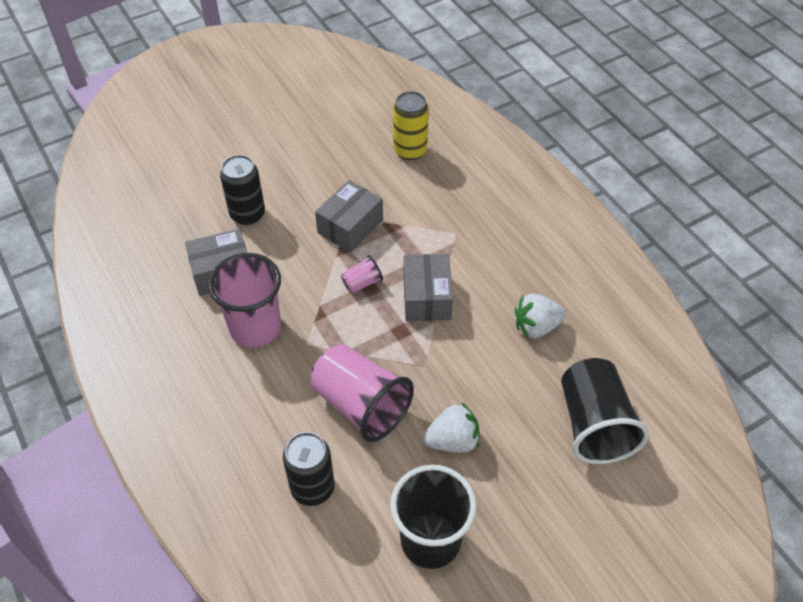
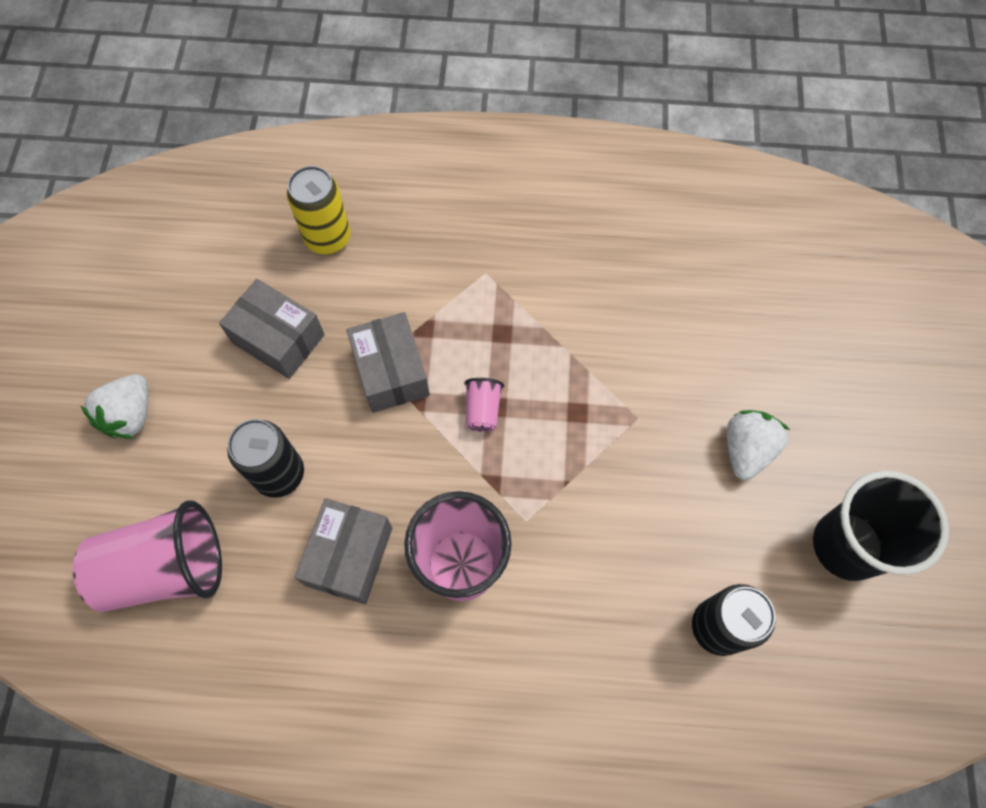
camera: 55 degrees left, 15 degrees up
(361, 405) = (645, 512): pink cup -> pink cup (165, 568)
(426, 297) = (551, 358): grey box -> grey box (278, 339)
(536, 326) = (662, 281): white strawberry -> white strawberry (130, 415)
(594, 425) = (808, 311): black cup -> none

